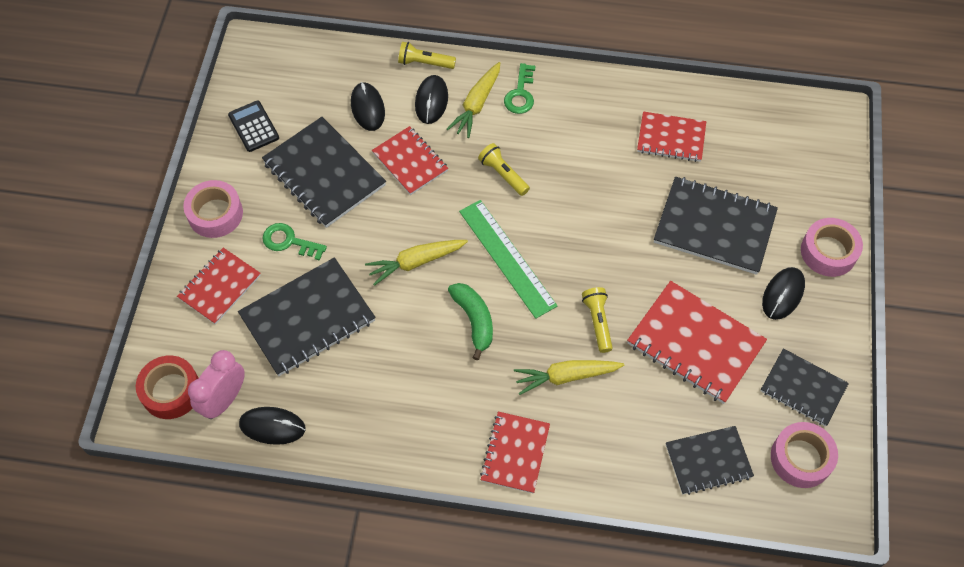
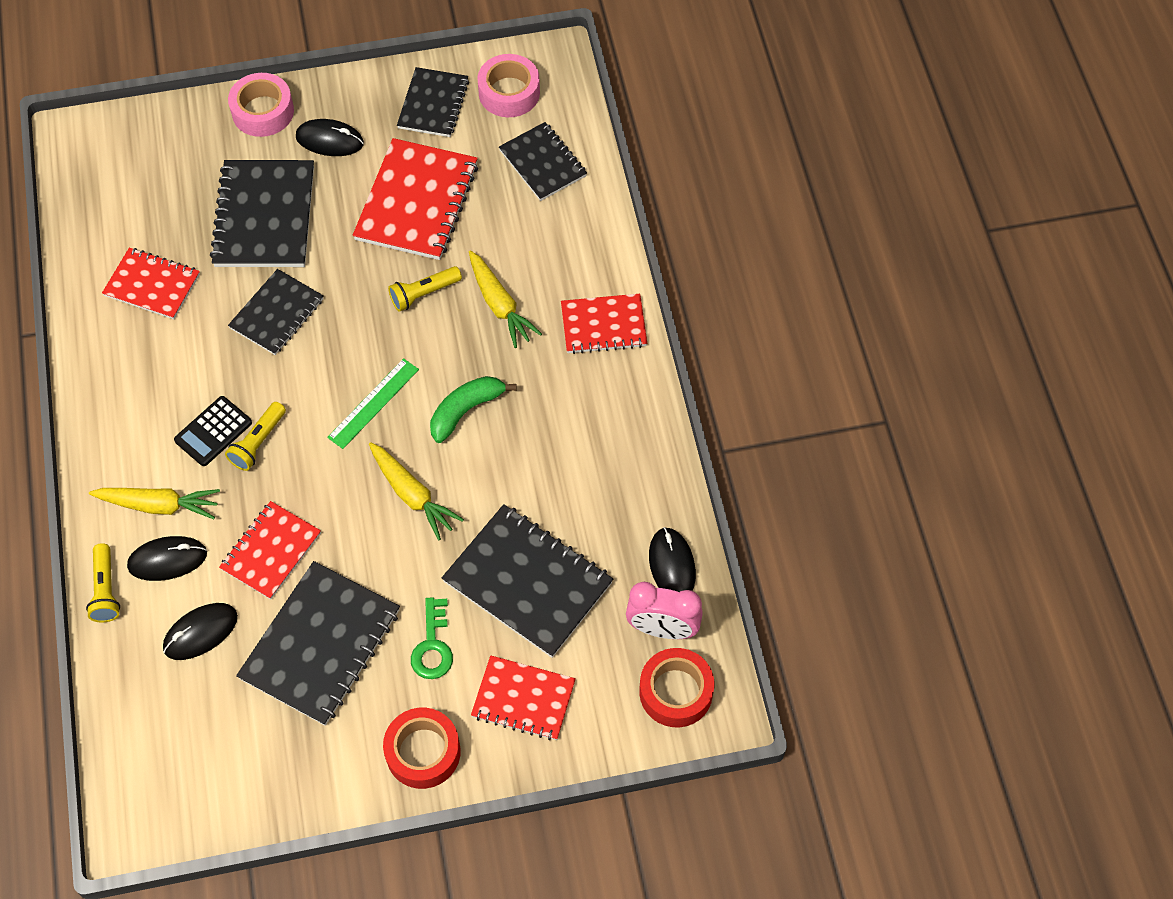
camera: 110 degrees left, 0 degrees up
(215, 214) = (423, 752): pink tape -> red tape
(253, 127) = (272, 764): black calculator -> black calculator (213, 431)
(507, 258) = (373, 403): green ruler -> green ruler, size x0.66
(520, 94) = (128, 461): green key -> none
(615, 213) = (277, 314): none -> black notebook
(671, 138) = (152, 285): red notebook -> red notebook turned 60 degrees counterclockwise

